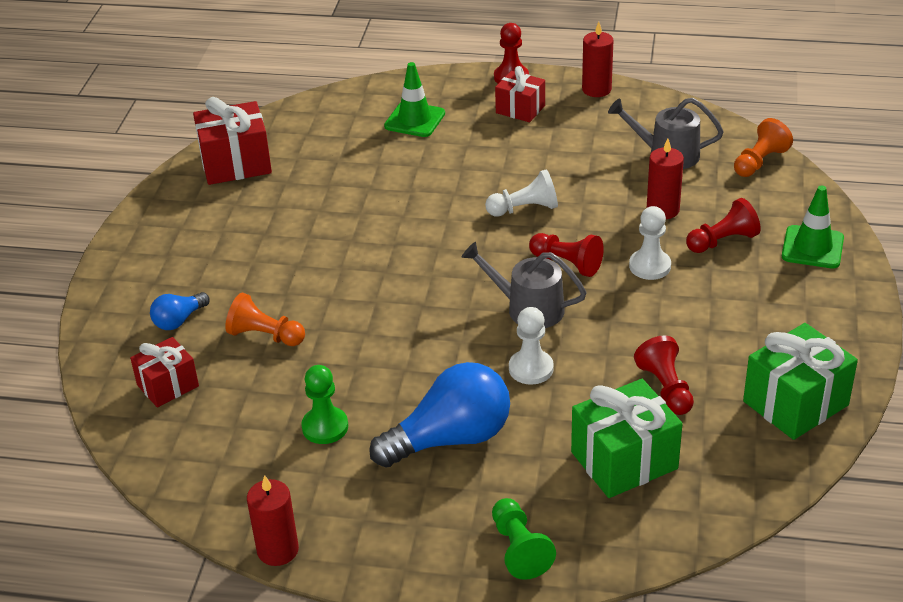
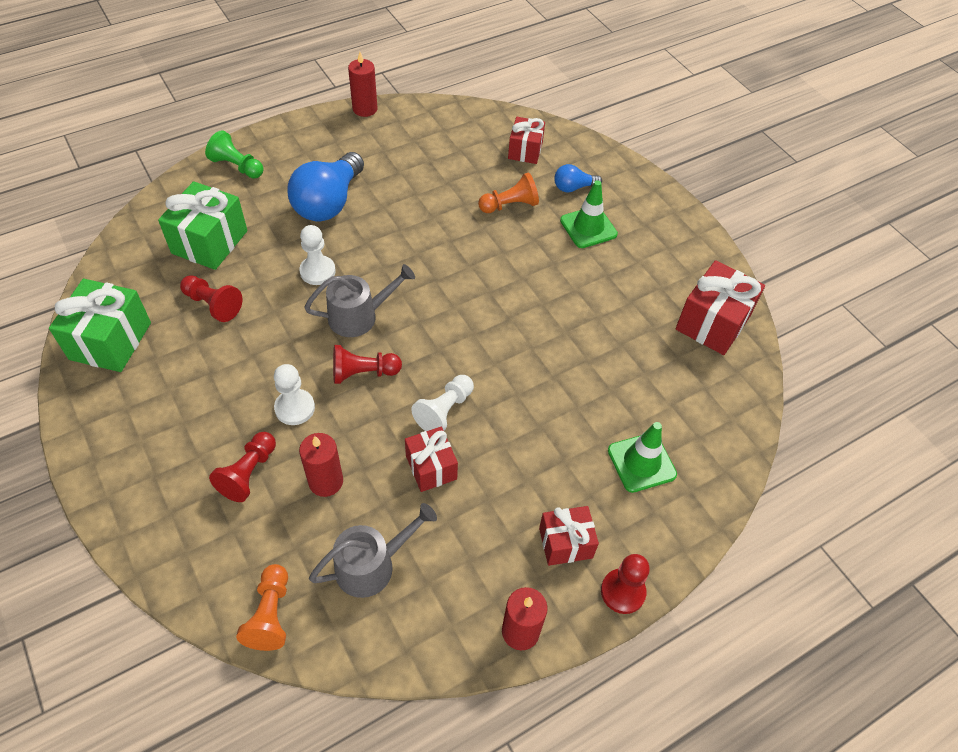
camera: 135 degrees right, 15 degrees up
(179, 320) = (573, 187): blue light bulb -> blue light bulb turned 105 degrees counterclockwise
(325, 427) = (409, 173): green pawn -> none
(572, 182) = (431, 467): none -> red gift
(812, 247) = (161, 514): green traffic cone -> green traffic cone (588, 227)

